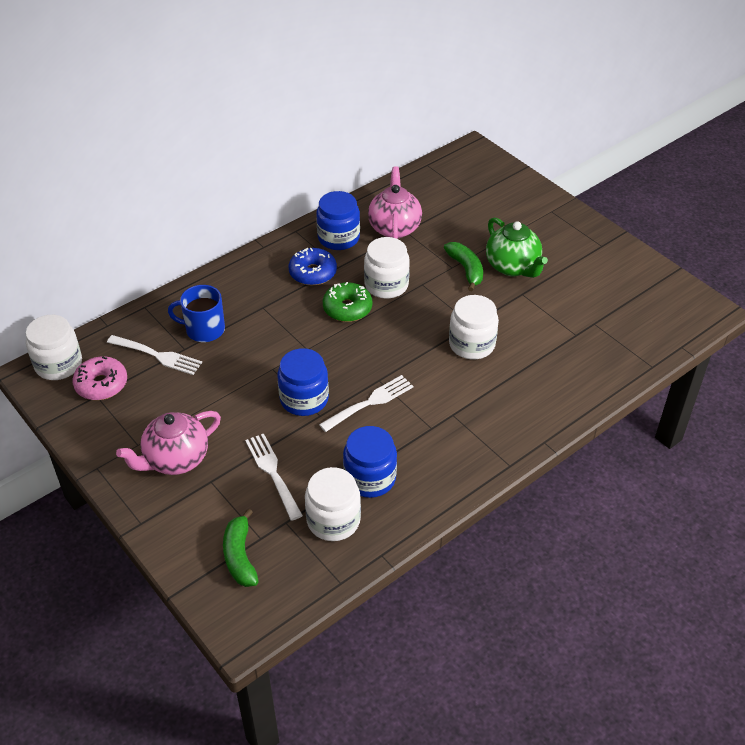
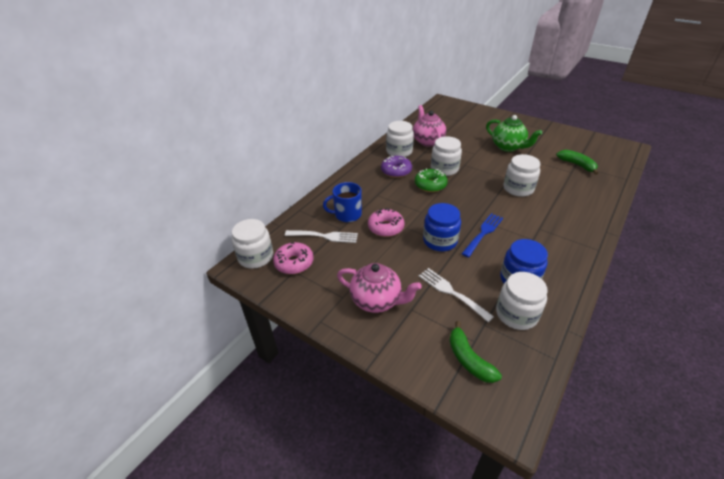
camera: 15 degrees left, 5 degrees down
(176, 459) = (377, 300): pink teapot -> pink teapot turned 105 degrees counterclockwise
(244, 362) = (386, 227): none -> pink donut
(313, 273) = (396, 171): blue donut -> purple donut
(338, 238) = (399, 151): blue jar -> white jar
(370, 402) = (483, 233): white fork -> blue fork
(466, 269) = (483, 153): green banana -> green banana (577, 165)

